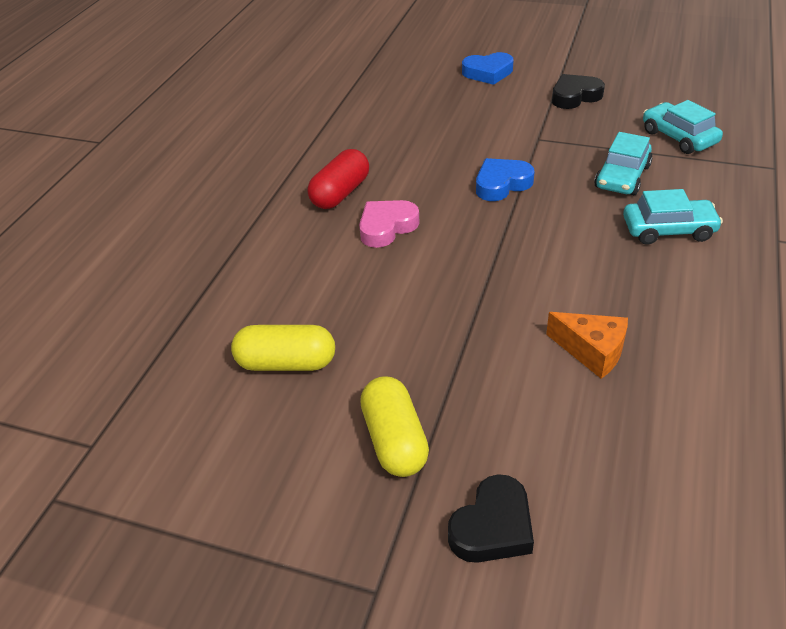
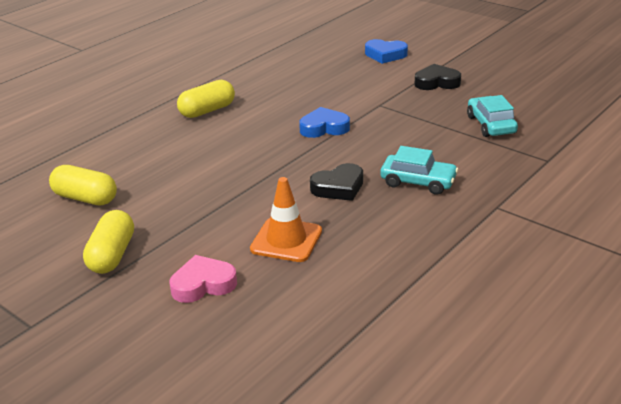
camera: 20 degrees right, 10 degrees down
(340, 193) = (207, 111): red capsule -> yellow capsule
(387, 227) = (219, 137): pink heart -> pink heart (203, 284)
(493, 527) = (128, 315): black heart -> black heart (338, 187)
(592, 351) = (286, 240): orange cheese -> orange traffic cone
(622, 177) = (418, 141): turquoise car -> none

